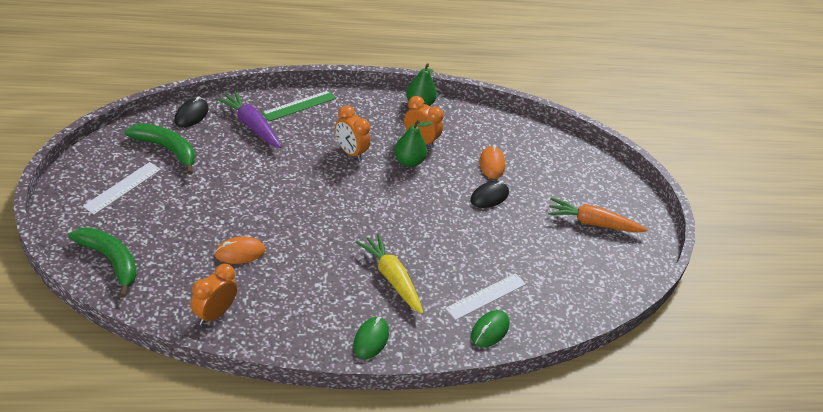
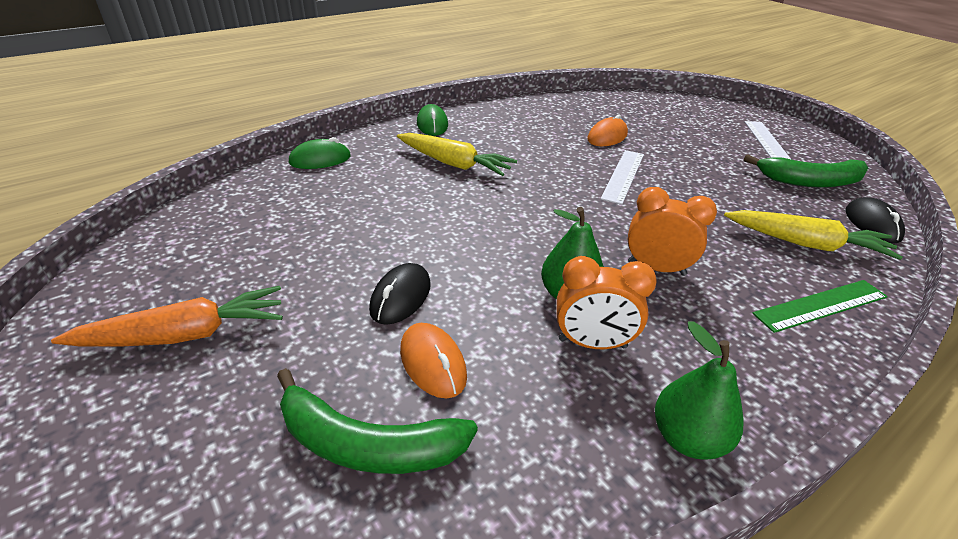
camera: 155 degrees right, 5 degrees down
(110, 261) = (679, 105): green banana -> green banana (368, 444)
(214, 314) = (566, 104): orange clock -> none
(251, 125) = (806, 244): purple carrot -> yellow carrot
(299, 105) = (821, 305): green ruler -> green ruler turned 45 degrees clockwise
(486, 296) = (339, 183): white ruler -> white ruler (623, 176)
(489, 330) = (320, 160): green mouse -> green mouse turned 60 degrees clockwise

